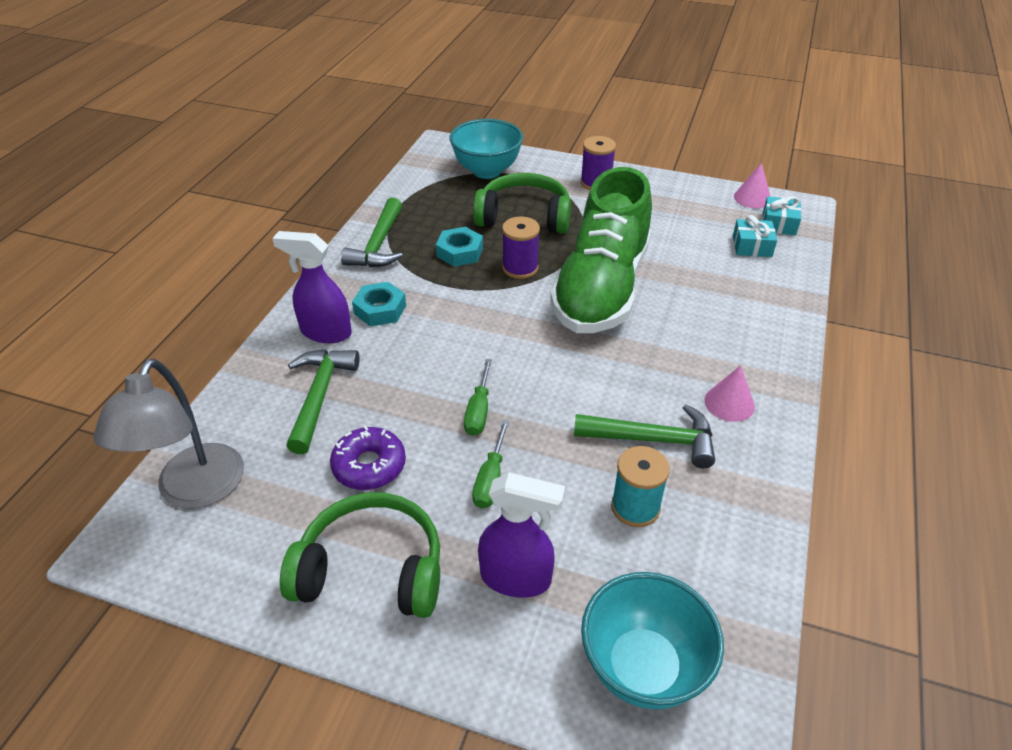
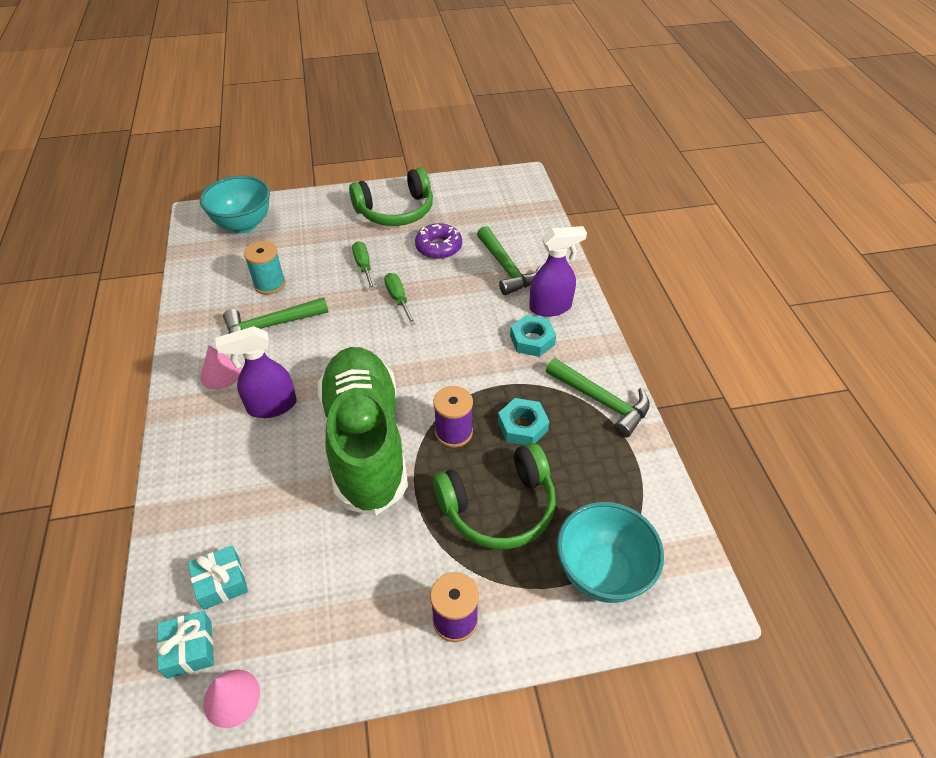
camera: 150 degrees right, 5 degrees up
(194, 491) = (517, 205): grey lamp -> none
(378, 244) = (601, 401): green hammer -> green hammer turned 150 degrees clockwise
(516, 578) = (321, 232): purple spray bottle -> purple spray bottle (271, 406)

